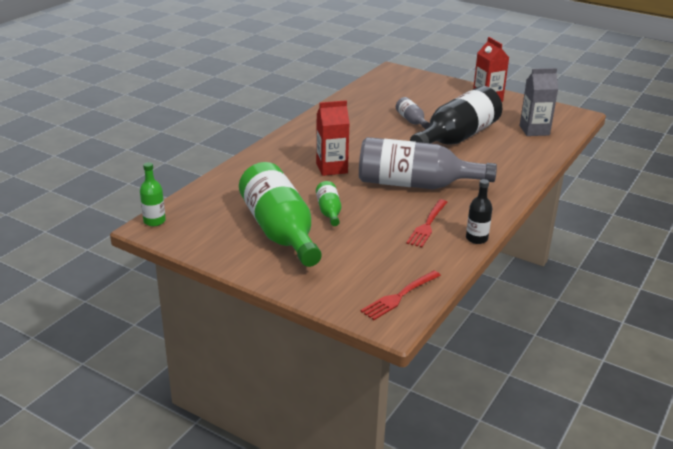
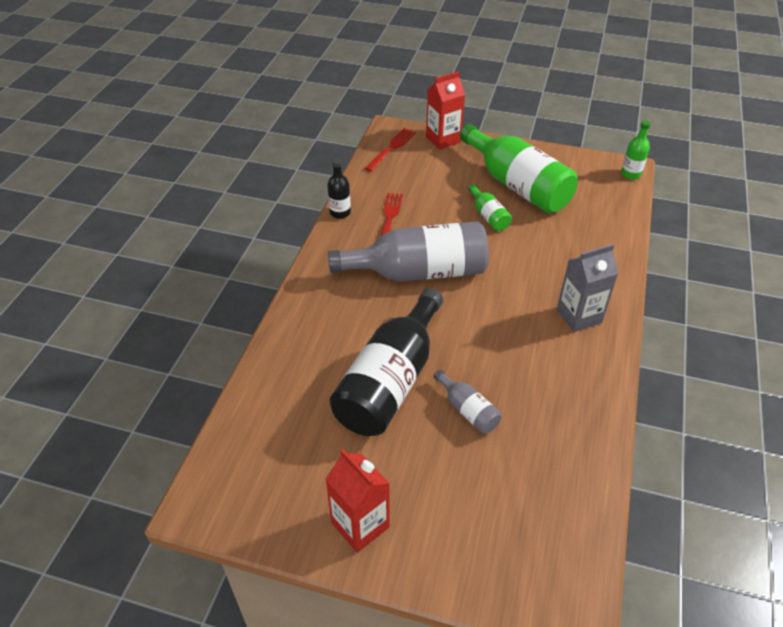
camera: 165 degrees right, 15 degrees up
(331, 168) = (521, 278): red carton -> red carton (443, 139)
(534, 130) = (277, 431): grey carton -> grey carton (579, 316)

